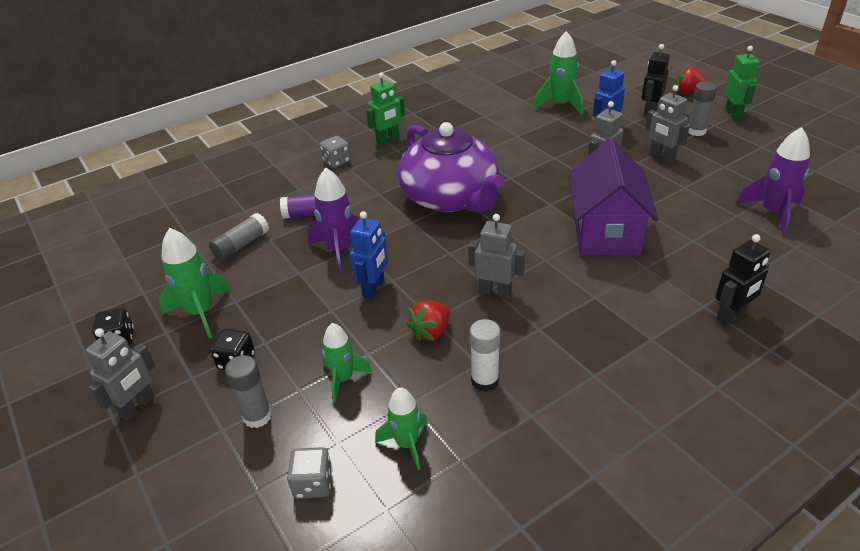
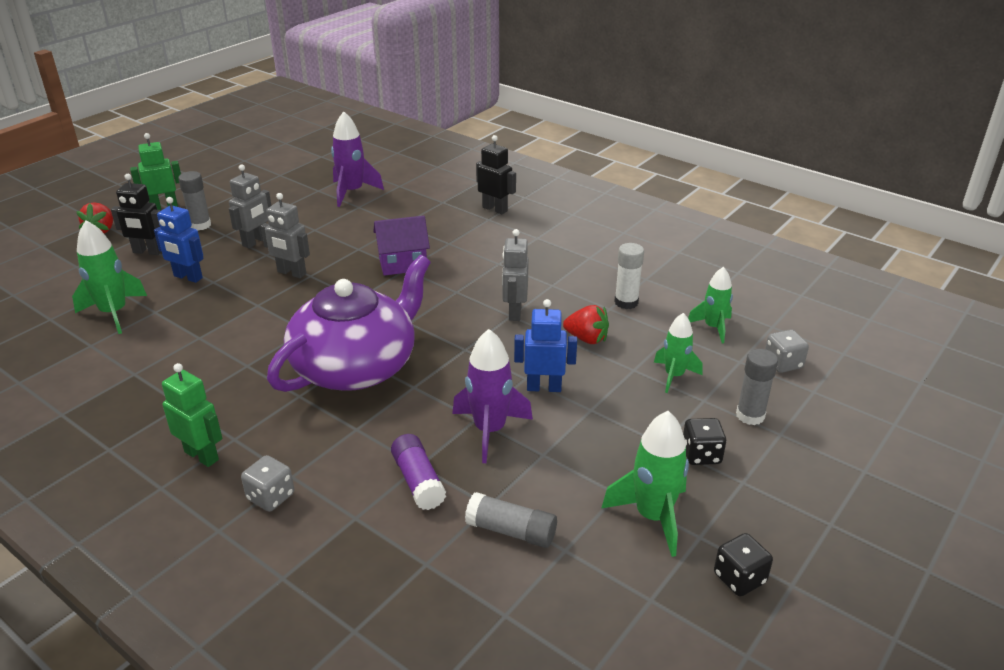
camera: 110 degrees left, 5 degrees down
(138, 407) = (805, 507): grey robot -> none
(605, 233) = (403, 264): purple house -> purple house, size x0.61

